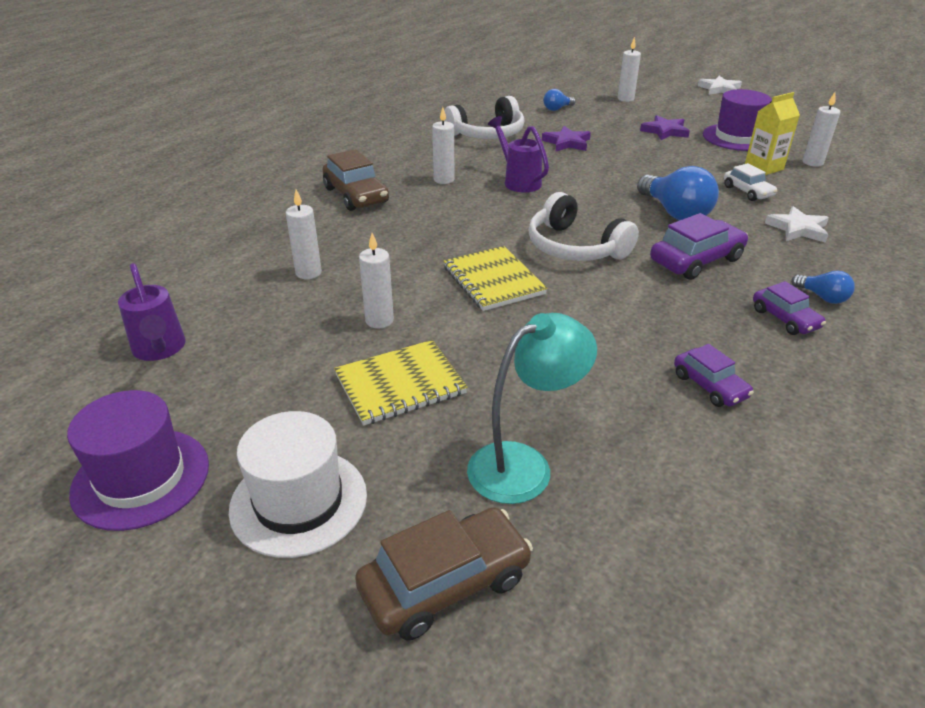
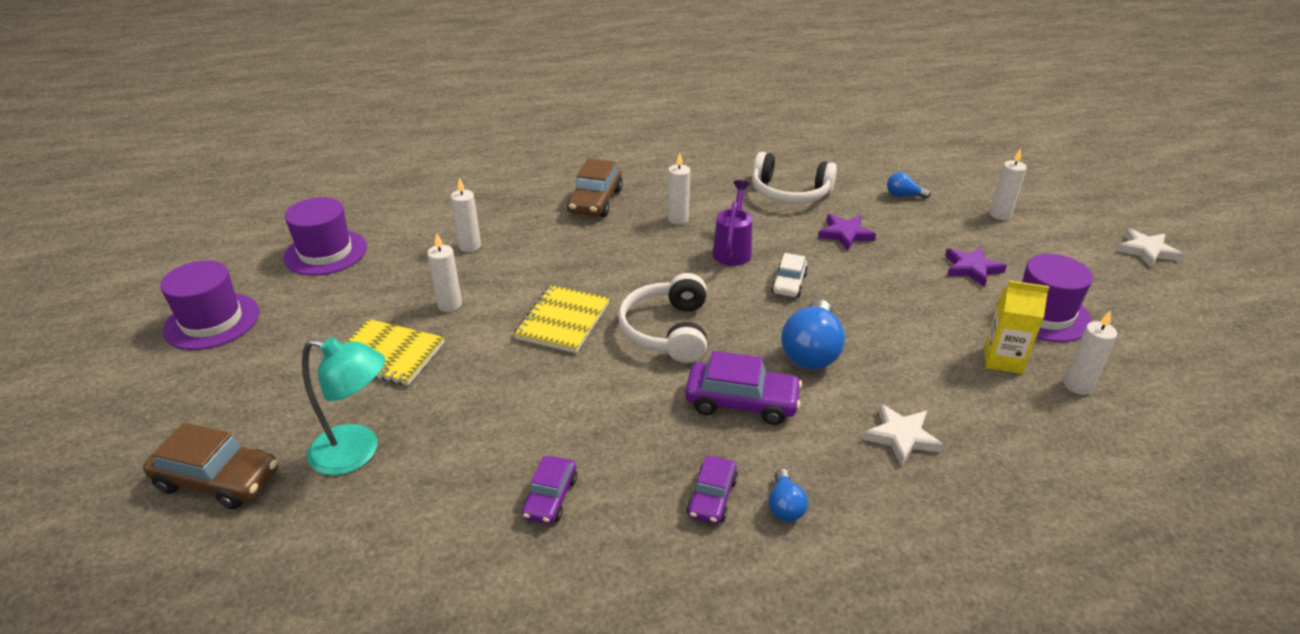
camera: 45 degrees right, 0 degrees up
(160, 350) = (325, 252): purple watering can -> purple hat
(299, 501) = (240, 384): white hat -> none
(747, 191) = (928, 373): white car -> white car (789, 284)

